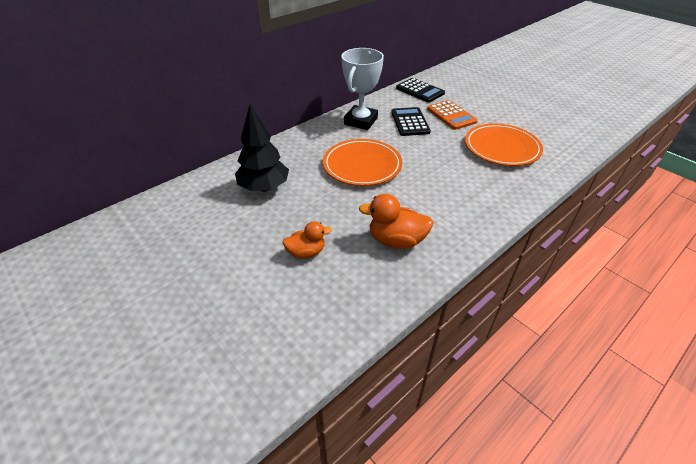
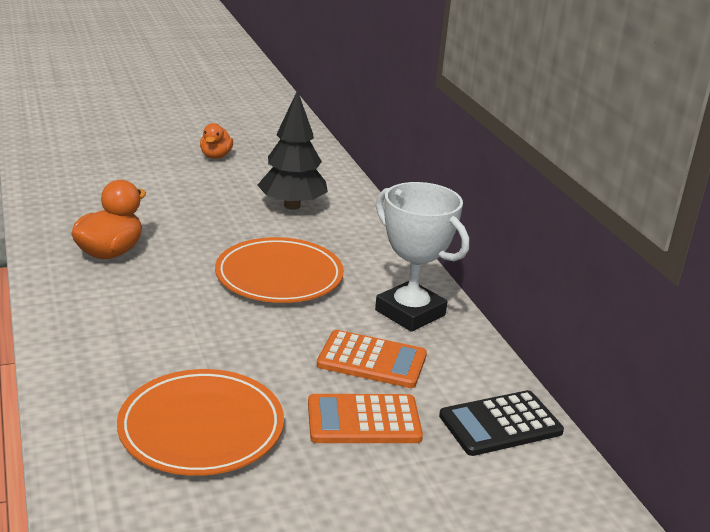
camera: 110 degrees right, 15 degrees down
(306, 252) = (156, 203): orange duck -> orange duck (216, 156)
(410, 122) = (372, 360): black calculator -> orange calculator

